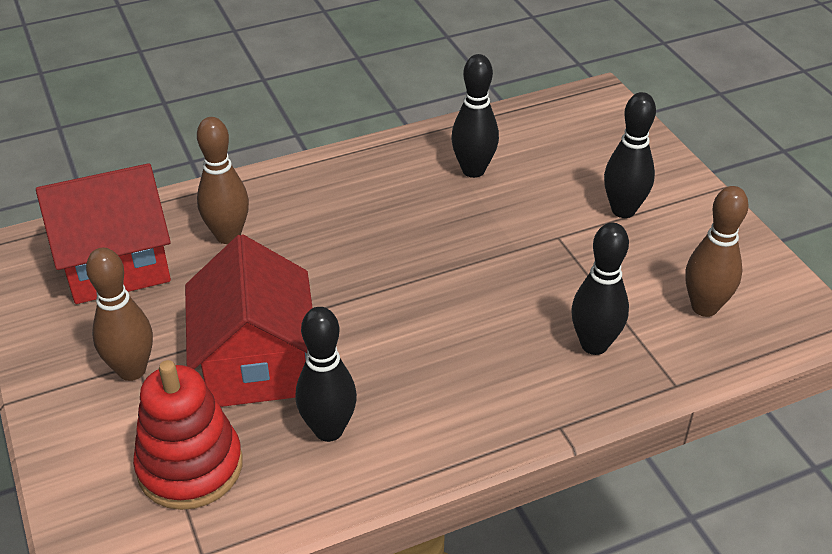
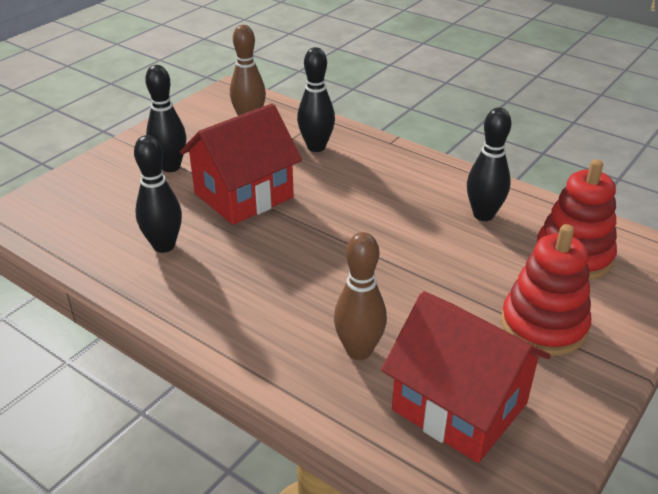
camera: 120 degrees left, 5 degrees down
(132, 370) = (543, 325): brown bowling pin -> red stacking toy
(256, 363) = (469, 267): red house -> red house (243, 195)

